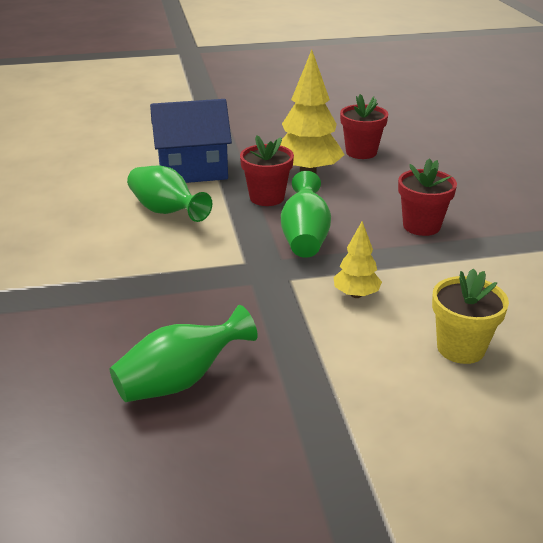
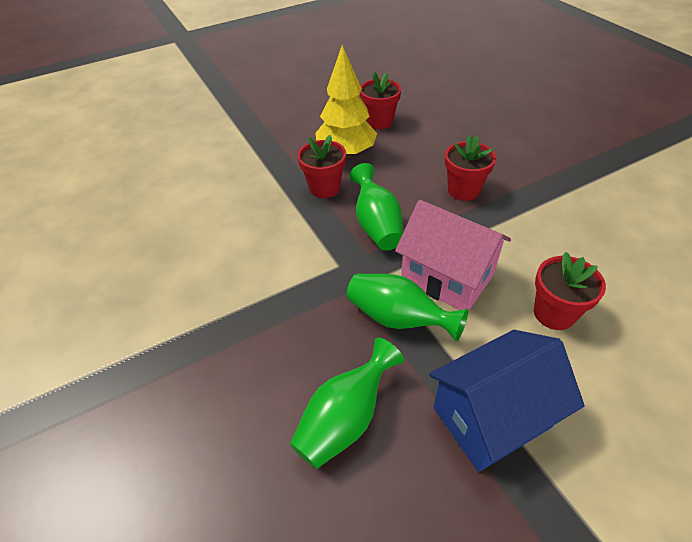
camera: 15 degrees left, 15 degrees up
(166, 212) = (244, 224): green vase -> green vase (398, 318)
(193, 170) = (246, 172): blue house -> blue house (491, 417)
(356, 294) = (447, 278): yellow tree -> pink house
(460, 348) = (554, 313): yellow flower pot -> red flower pot

